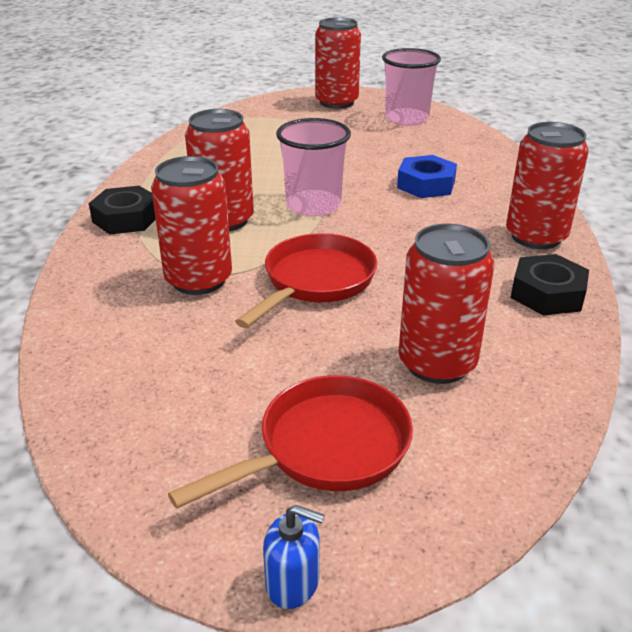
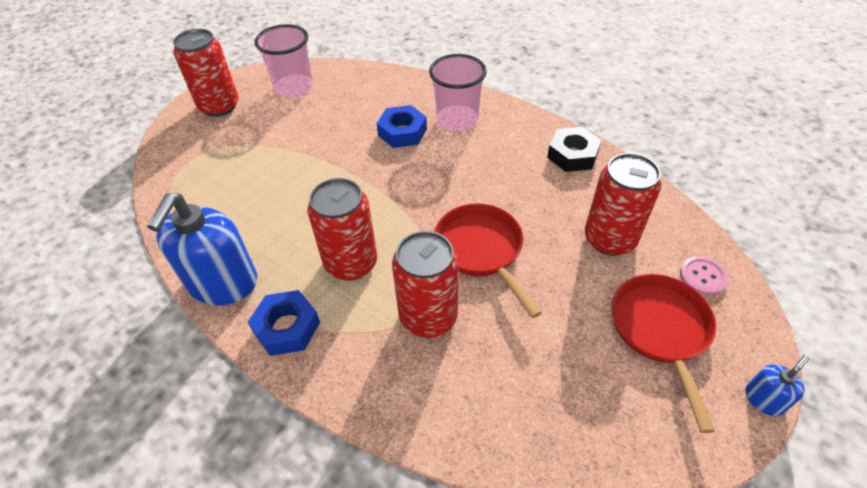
camera: 55 degrees left, 15 degrees up
(126, 218) = (287, 327): black nut -> blue nut
(148, 177) = (222, 283): none -> blue soap dispenser
(313, 205) = (376, 202): pink cup -> pink cup (457, 120)
(462, 464) = (702, 277): none -> pink button
(536, 237) = (510, 123): red can -> none

